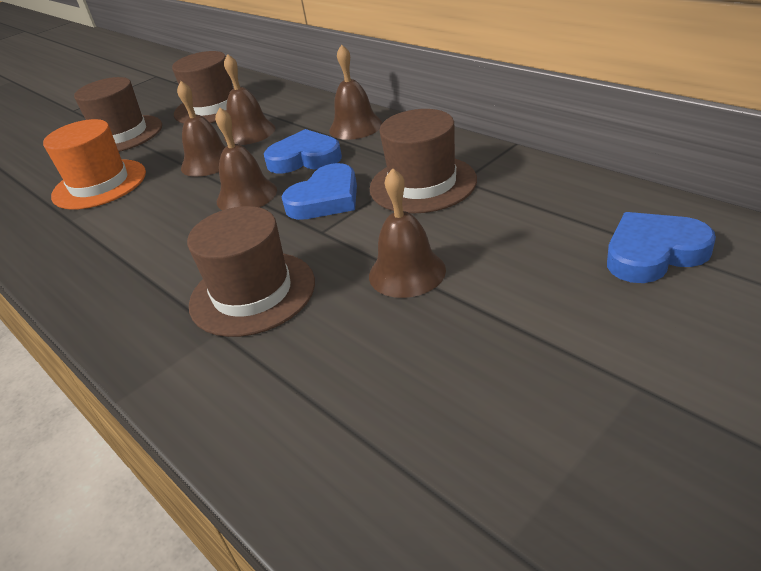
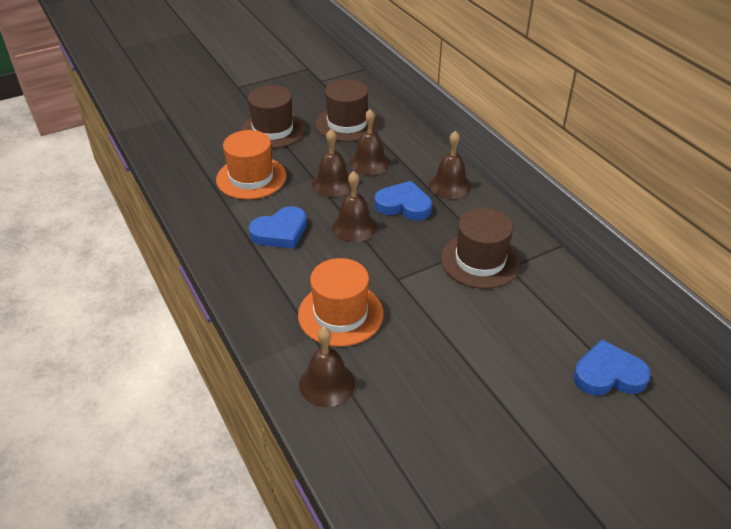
camera: 10 degrees right, 5 degrees up
(252, 293) = (340, 314): brown hat -> orange hat
(325, 199) = (408, 250): blue heart -> blue heart (280, 232)
(407, 272) = (444, 333): brown bell -> brown bell (327, 383)

